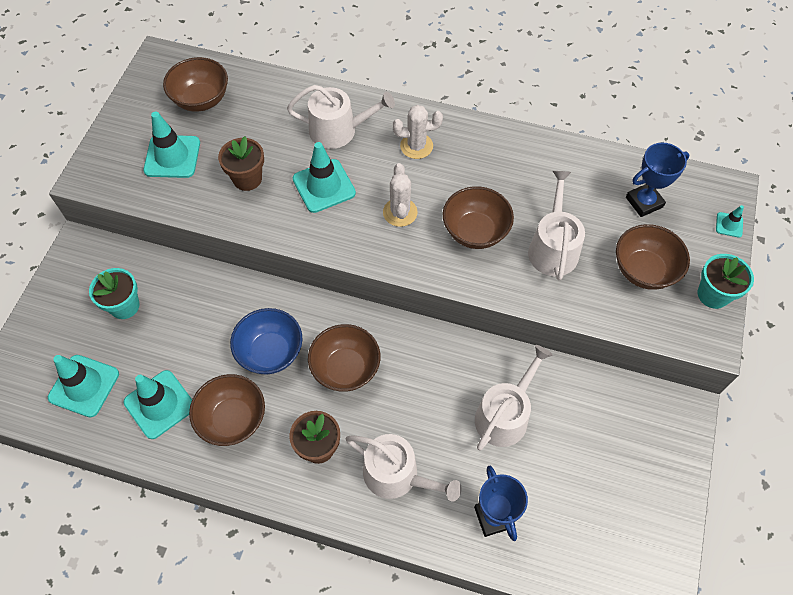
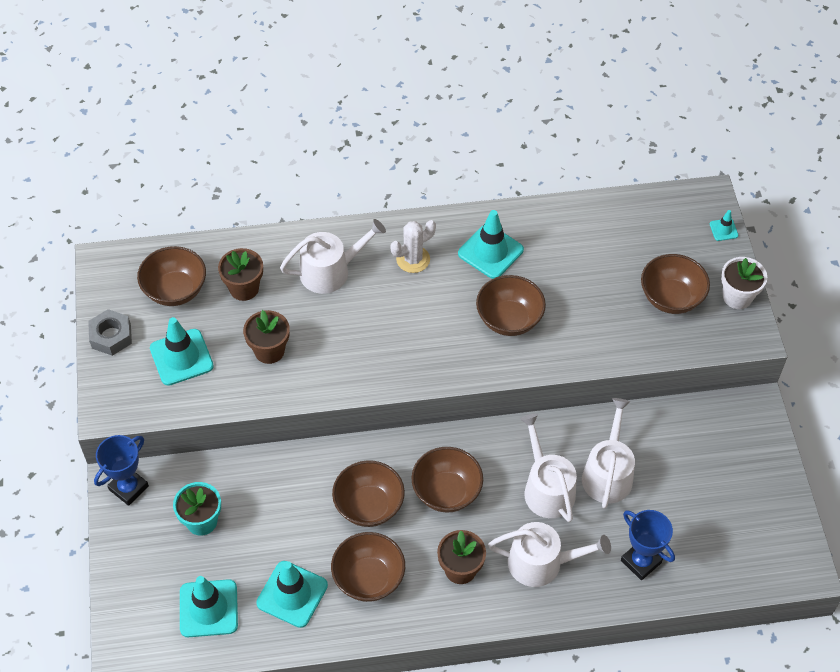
camera: 25 degrees left, 5 degrees down
(128, 118) = (111, 336): none -> grey nut
(258, 118) = (244, 288): none -> brown flower pot
(270, 352) = (369, 506): blue bowl -> brown bowl
(324, 186) = (347, 330): turquoise traffic cone -> turquoise traffic cone (490, 252)
(400, 212) = (432, 328): white cactus -> none
(553, 247) = (584, 307): white watering can -> white watering can (546, 488)
(644, 202) = (643, 236): blue trophy -> blue trophy (128, 488)
(713, 294) = (737, 297): turquoise flower pot -> white flower pot

